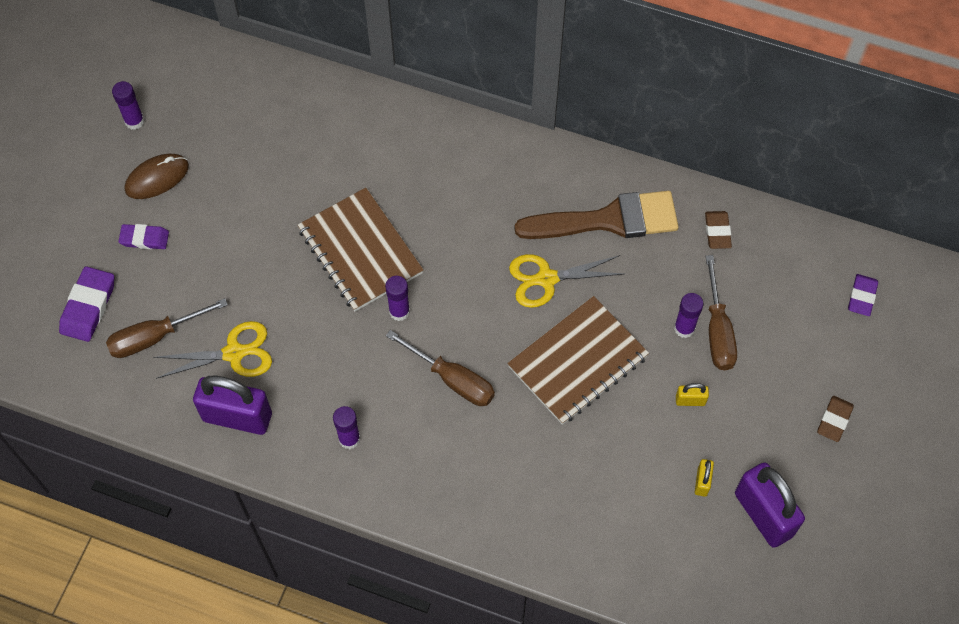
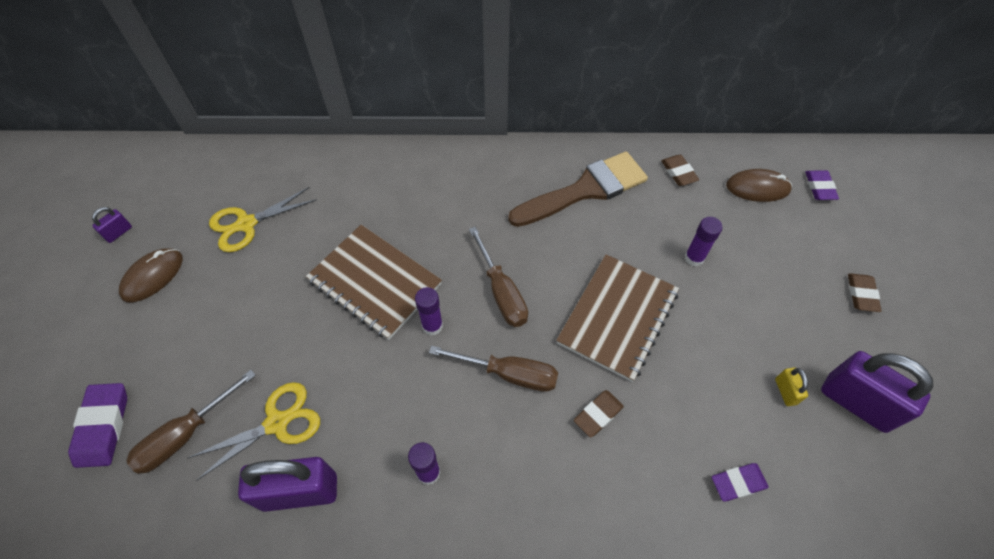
camera: 20 degrees left, 5 degrees down
(134, 121) = (118, 232): purple glue stick -> purple padlock
(144, 238) = (152, 337): purple eraser -> purple eraser (738, 483)
(517, 442) = (598, 414): none -> brown eraser
(546, 279) = (555, 254): yellow scissors -> yellow scissors (246, 224)
(690, 400) = (733, 319): yellow padlock -> none
(718, 331) = (723, 251): brown screwdriver -> brown screwdriver (501, 292)
(793, 276) = (757, 188): none -> brown mouse

